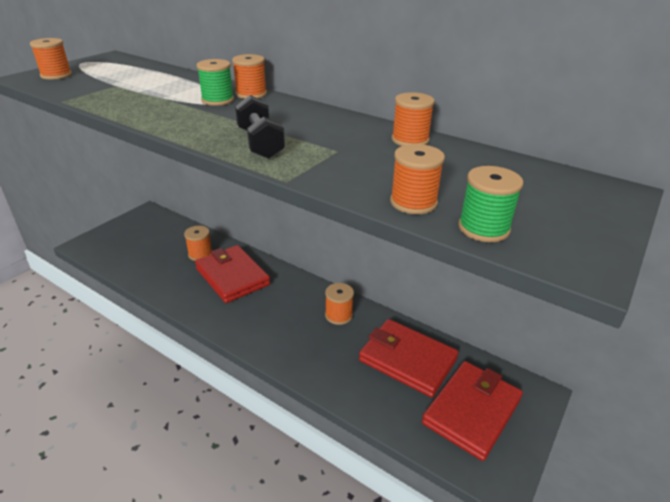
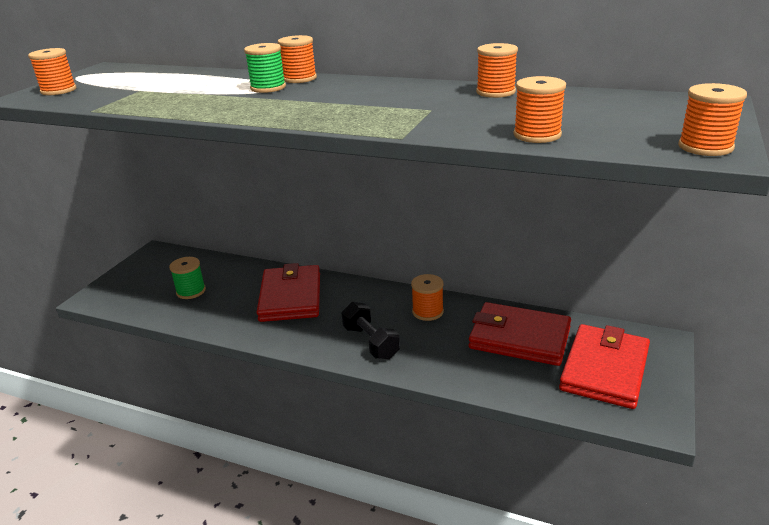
camera: 10 degrees left, 5 degrees down
(200, 254) = (242, 282): orange spool -> orange spool (705, 147)
(232, 276) = (290, 297): red wallet -> red wallet turned 45 degrees clockwise
(260, 143) = (347, 114): black dumbbell -> black dumbbell (371, 342)
(483, 228) = (615, 143): green spool -> green spool (191, 291)

